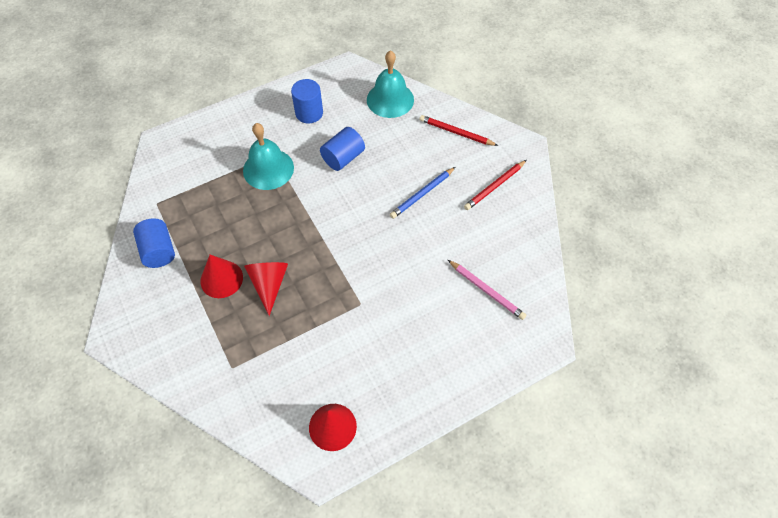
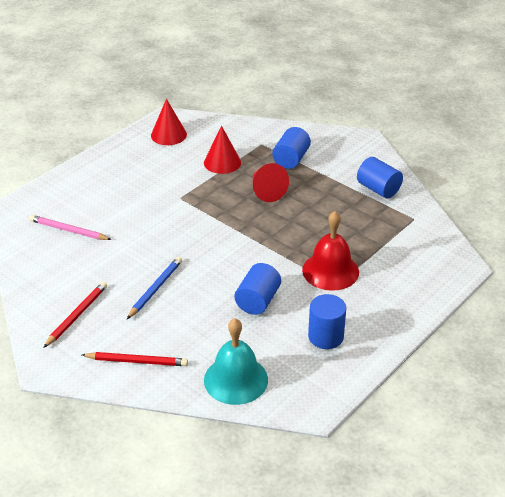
camera: 160 degrees right, 20 degrees down
(215, 327) = (291, 159): none -> blue cylinder
(221, 279) = (309, 185): red cone -> red cone (222, 162)
(268, 169) = (330, 271): turquoise bell -> red bell

